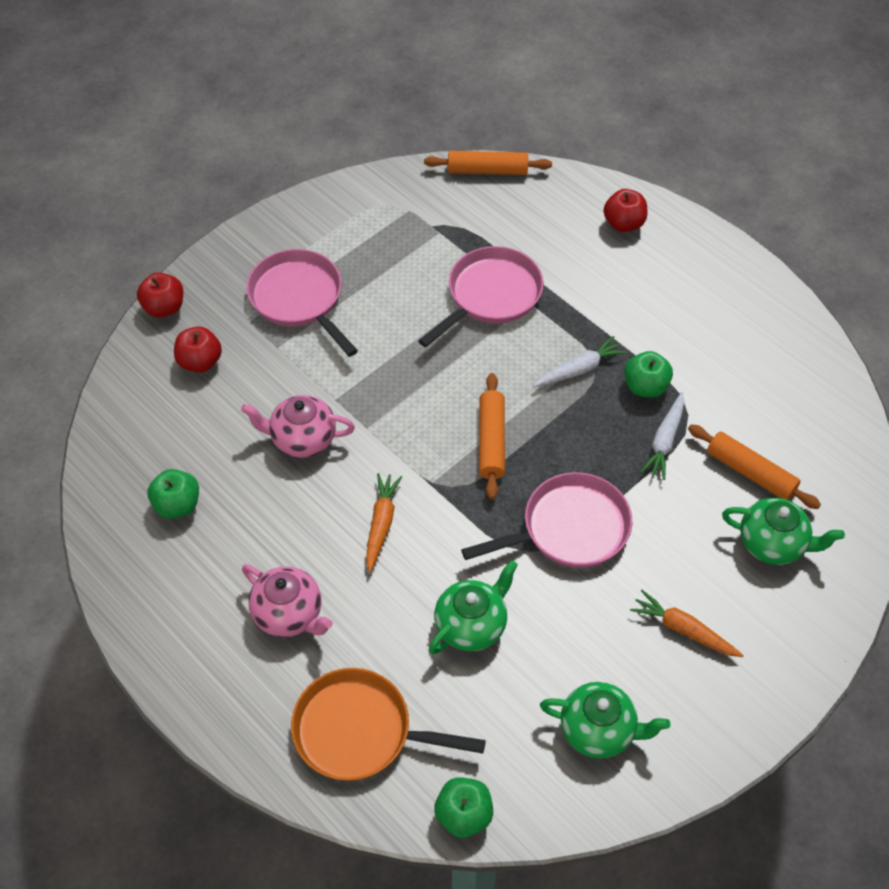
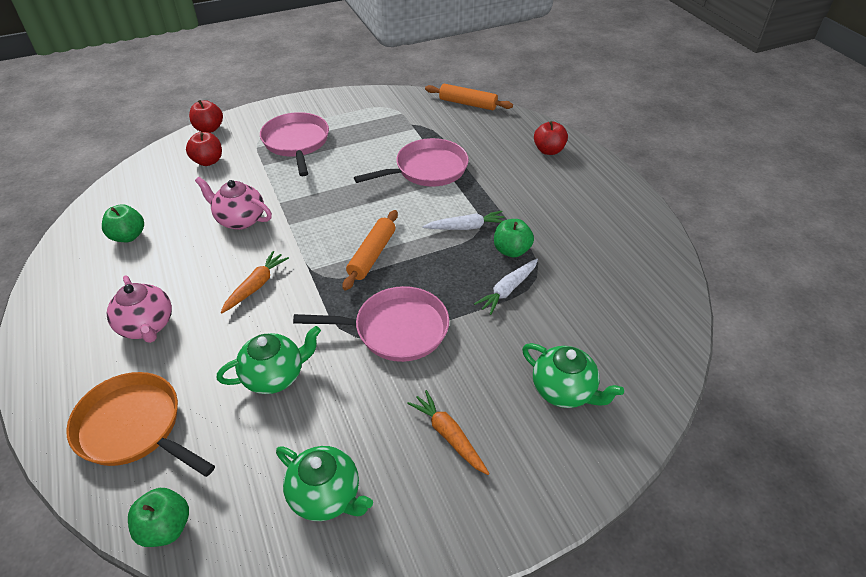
camera: 20 degrees right, 10 degrees down
(750, 472) = (569, 331): orange rolling pin -> none

